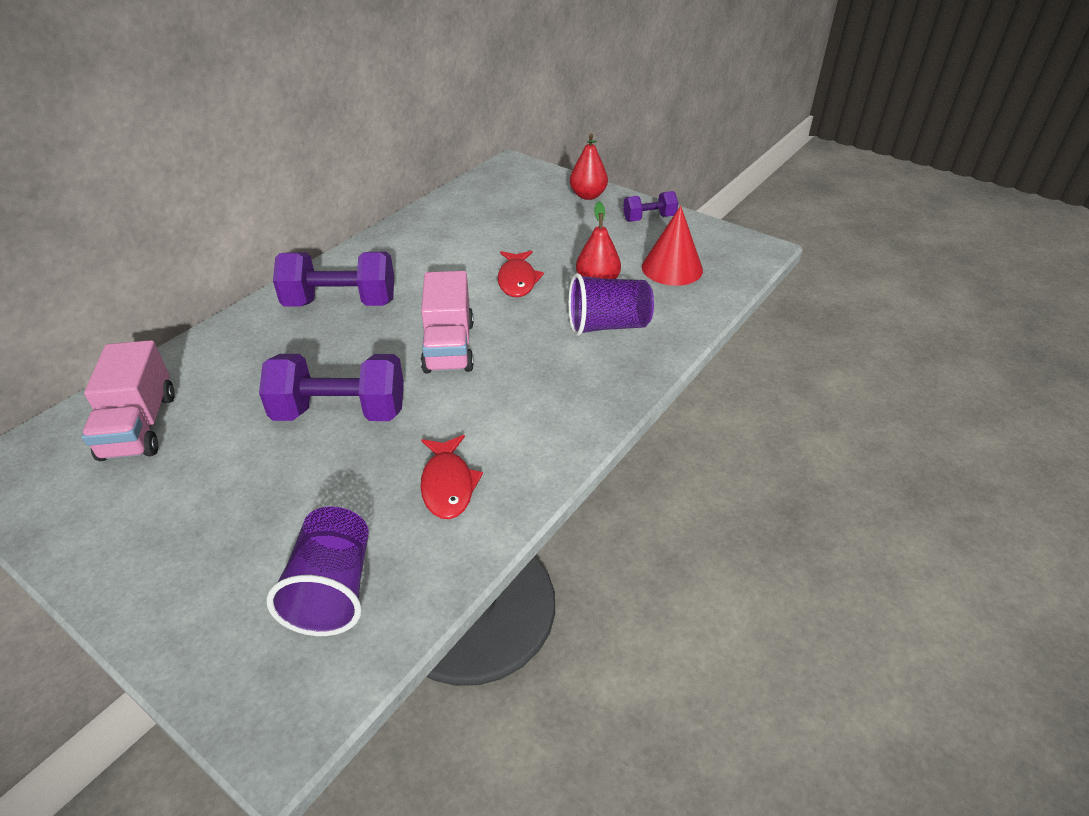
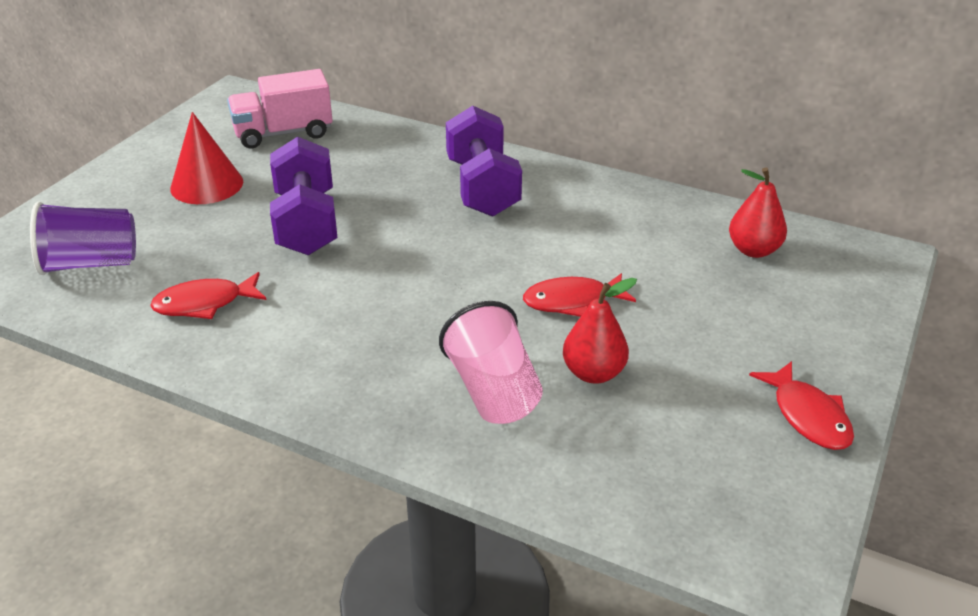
camera: 80 degrees right, 5 degrees down
(449, 347) = (420, 270): pink truck -> none
(588, 195) = (839, 342): red pear -> red pear (753, 250)
(607, 326) = (493, 391): purple cup -> pink cup
(649, 218) = (808, 416): purple dumbbell -> red fish
(672, 268) = (666, 450): red cone -> red cone (207, 185)

